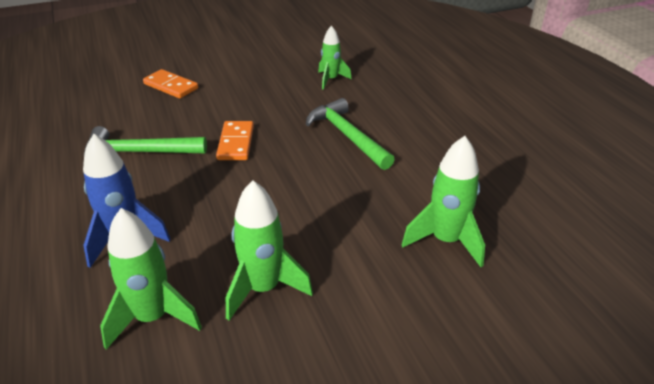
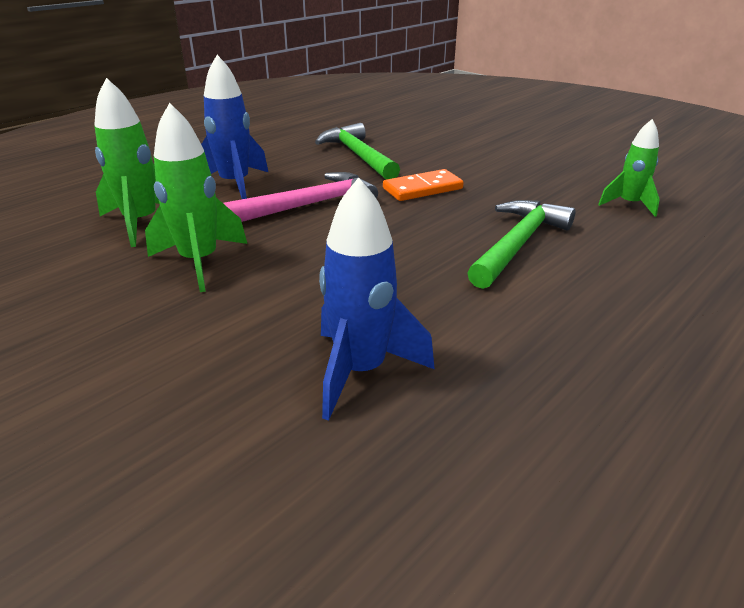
camera: 65 degrees right, 5 degrees down
(171, 86) = (479, 137): orange domino -> none
(211, 205) = (309, 205): none -> pink hammer
(446, 241) = (361, 371): green rocket -> blue rocket

